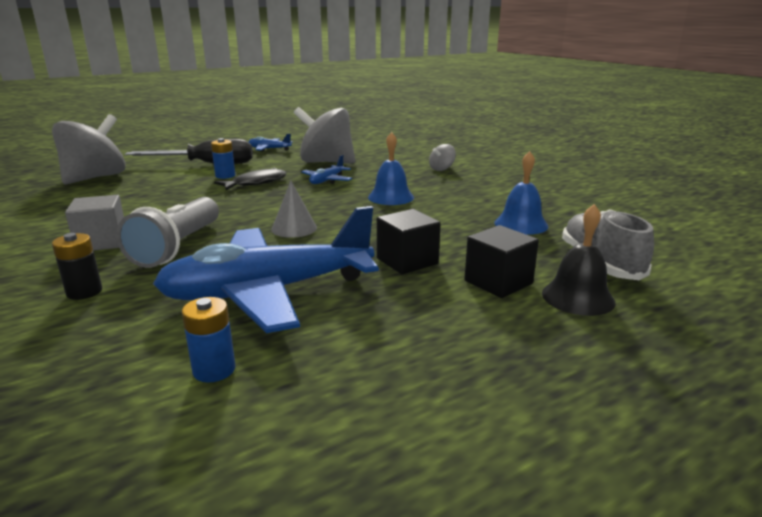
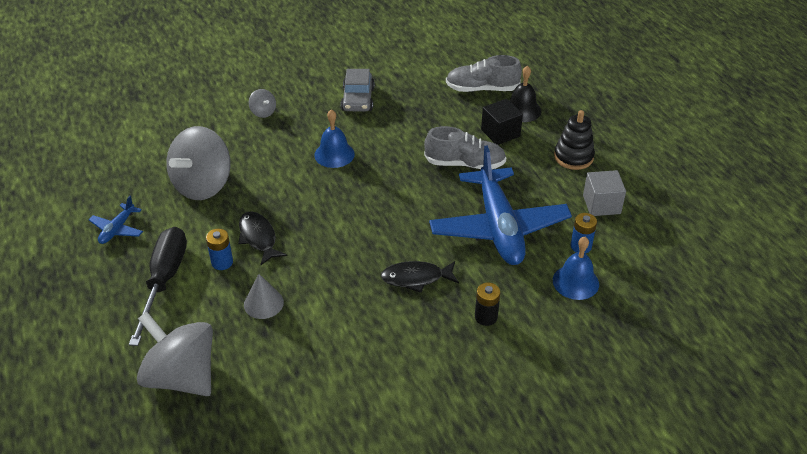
camera: 80 degrees left, 20 degrees up
(102, 242) = (394, 327): grey cube -> grey cube (601, 204)
(177, 247) = (416, 278): grey flashlight -> black fish
(294, 228) = (392, 214): grey cone -> grey cone (263, 303)
(327, 180) = (270, 188): blue plane -> none
(407, 261) = (465, 164): black cube -> grey shoe
(477, 355) = (573, 157): none -> black stacking toy
(498, 199) = (358, 99): none -> grey car
(521, 224) = (414, 102): blue bell -> blue bell (575, 282)

